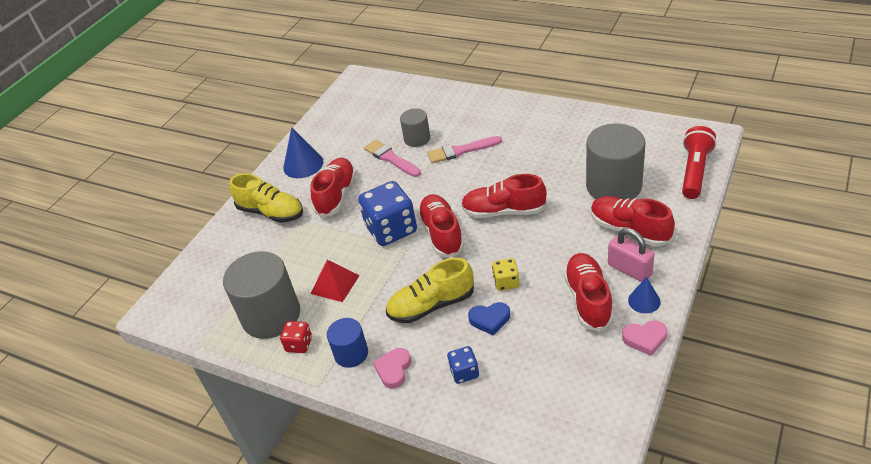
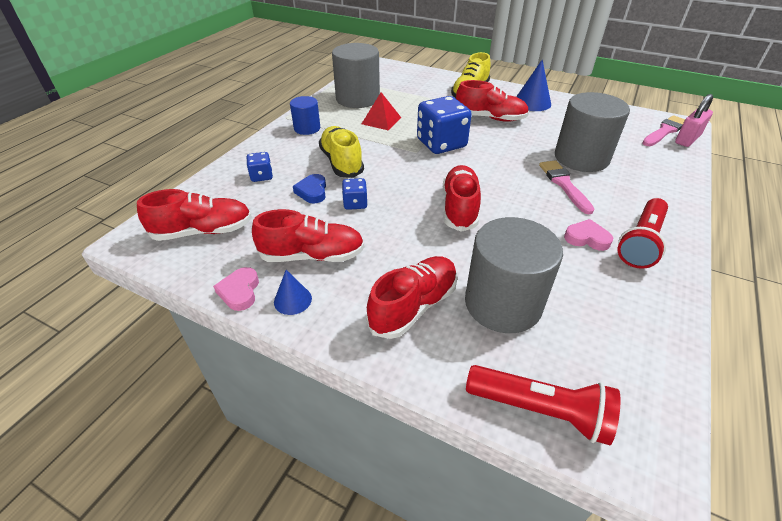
camera: 85 degrees right, 0 degrees up
(299, 344) = (326, 109): red dice -> none
(391, 158) = (546, 143): pink brush -> pink brush (664, 131)
(393, 370) = (282, 145): pink heart -> pink heart (587, 238)
(417, 139) = (581, 158): grey cylinder -> grey cylinder, size x1.84
(441, 234) = (431, 169): red shoe -> red shoe (203, 231)
(506, 282) = (355, 203): yellow dice -> blue dice
(532, 119) = (641, 242): none -> red flashlight
(629, 270) = (345, 295): pink padlock -> pink padlock (687, 139)

